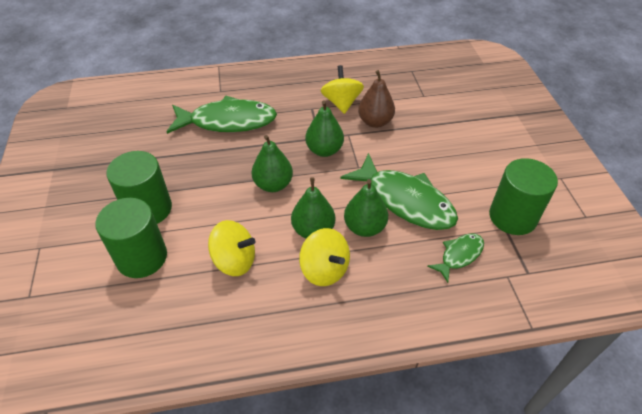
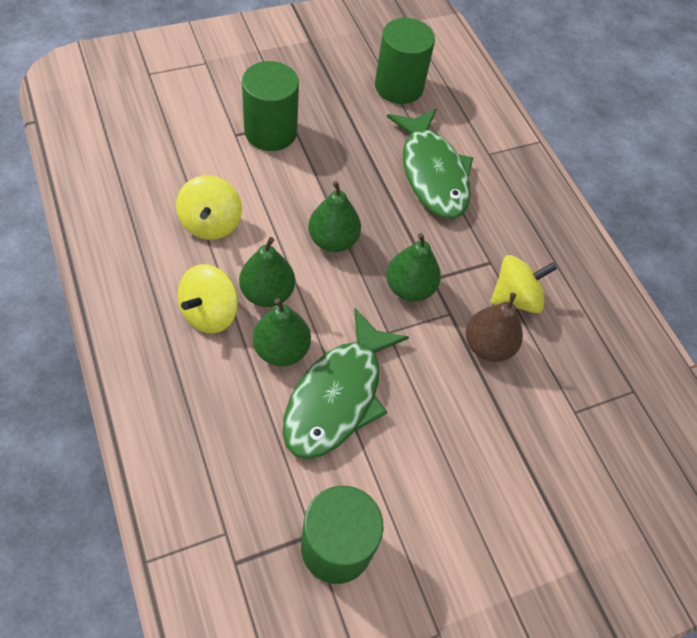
camera: 70 degrees right, 10 degrees up
(142, 257) = (204, 143): green cylinder -> green cylinder (399, 87)
(459, 255) = (252, 468): green fish -> none

